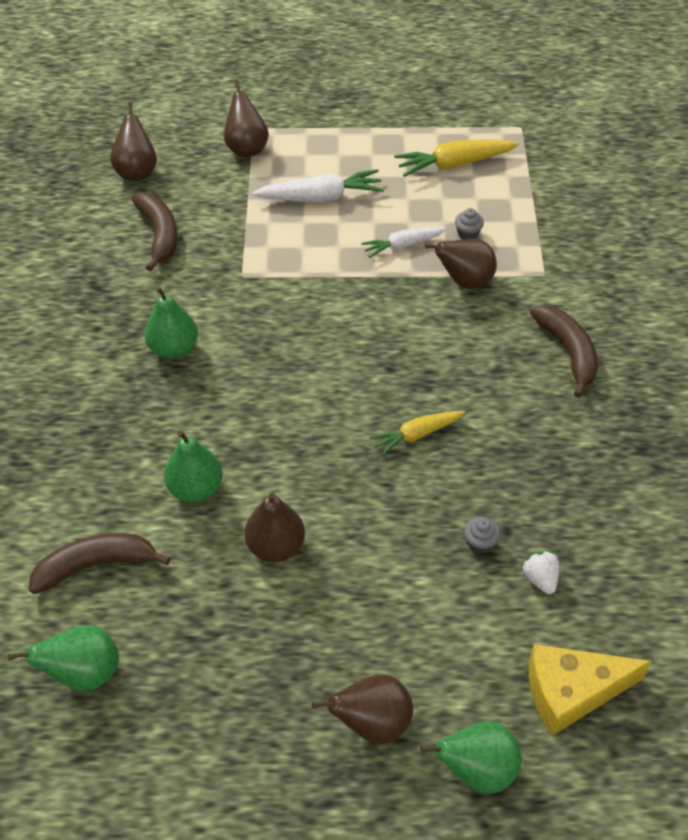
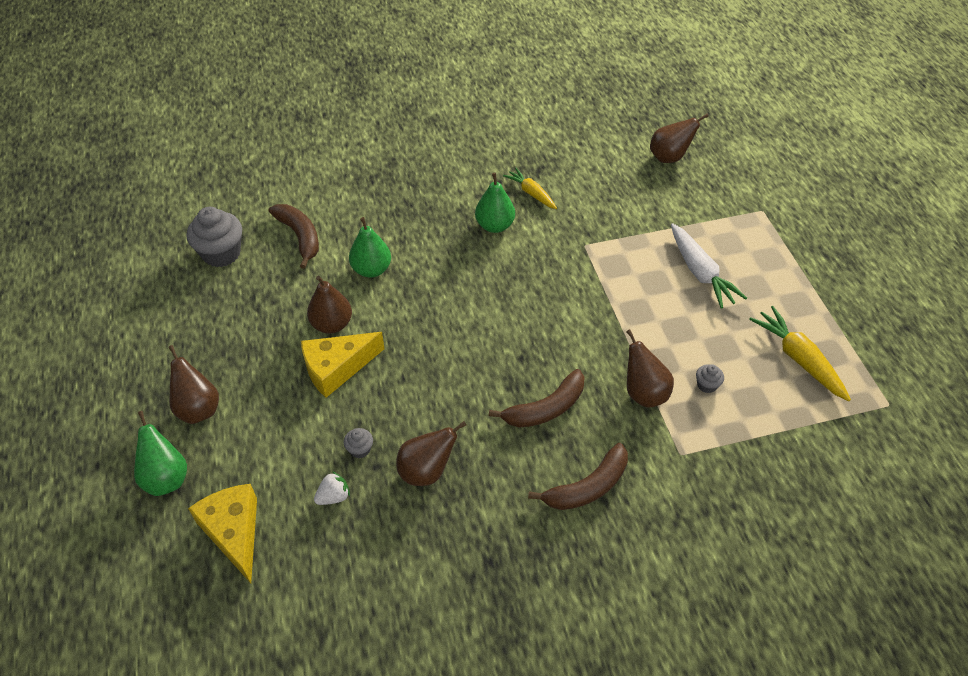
camera: 75 degrees right, 0 degrees up
(84, 673) = (221, 253): green pear -> grey cupcake
(159, 235) = (607, 187): brown banana -> brown banana (545, 408)
(247, 148) = (734, 212): brown pear -> brown pear (426, 471)
(351, 551) = (337, 368): none -> yellow cheese
(402, 246) = (668, 340): white carrot -> none
(416, 435) = (456, 388): yellow carrot -> yellow carrot (531, 193)

